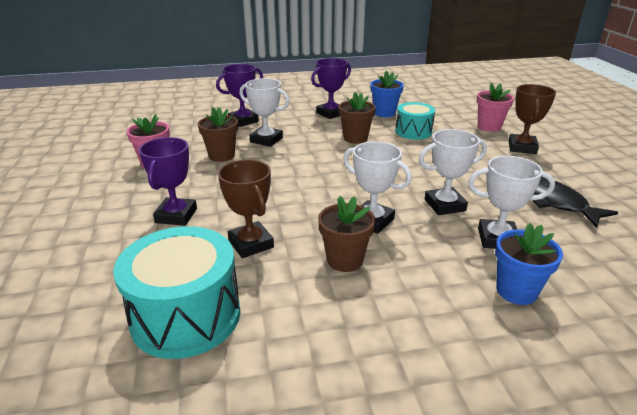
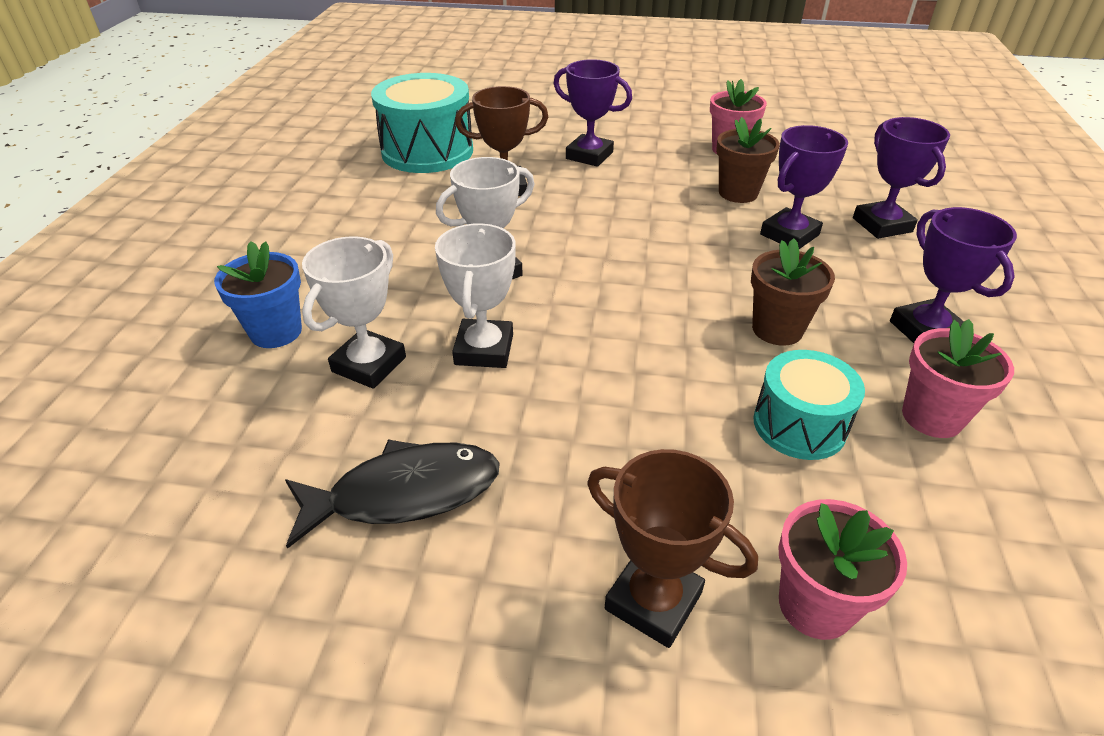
camera: 110 degrees right, 10 degrees up
(266, 140) = (789, 235): white trophy -> purple trophy
(345, 260) = (432, 234): brown flower pot -> none
(384, 113) = (932, 417): blue flower pot -> pink flower pot

